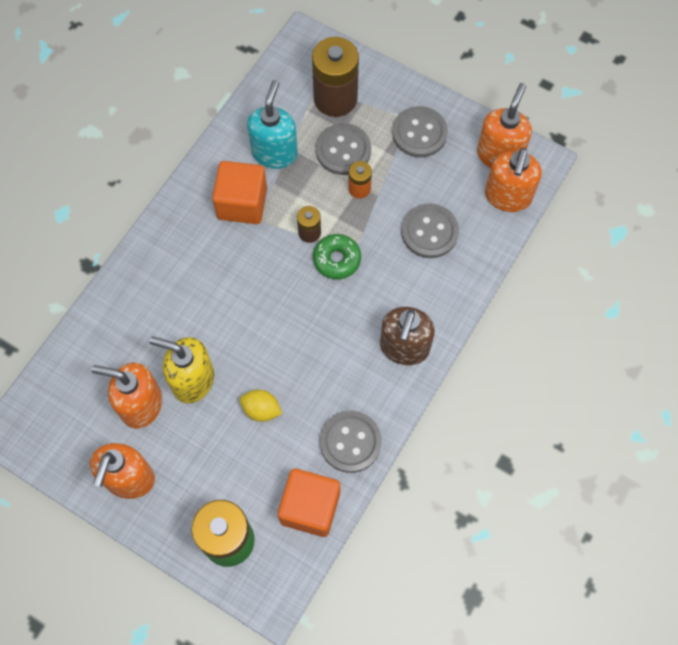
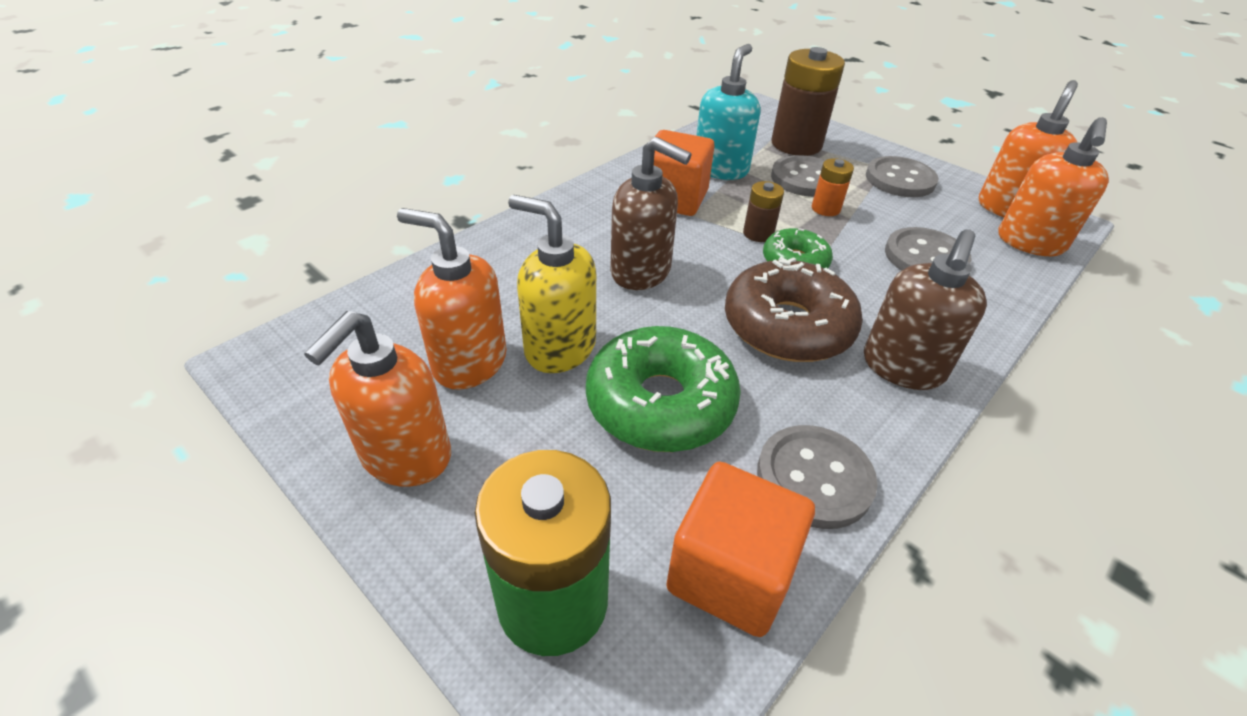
camera: 10 degrees right, 25 degrees down
(231, 296) = (641, 272): none -> brown soap dispenser
(261, 409) = (660, 403): yellow lemon -> green donut
(333, 327) = (787, 326): none -> brown donut

